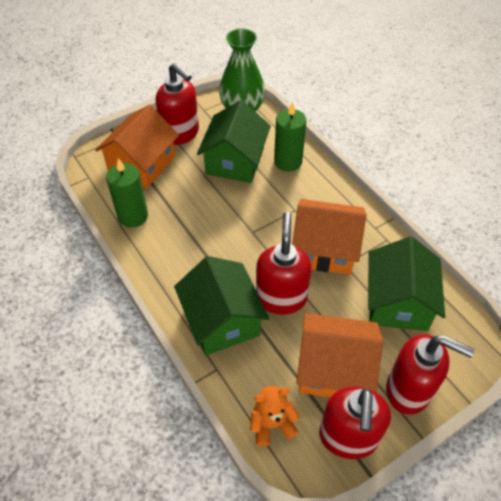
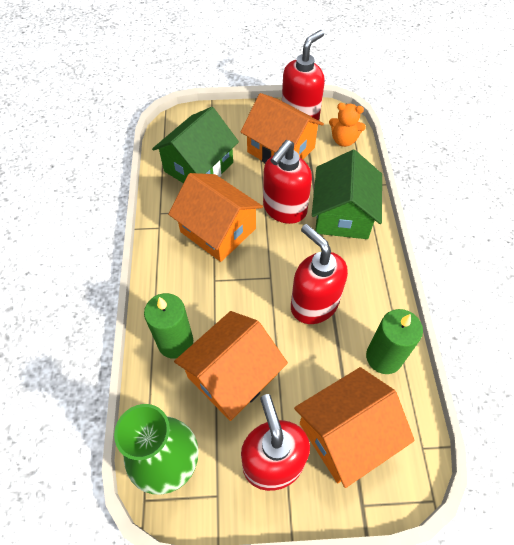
camera: 150 degrees left, 5 degrees up
(235, 161) = (232, 375): green house -> orange house
(409, 390) = (242, 120): red soap dispenser -> red soap dispenser (313, 304)

